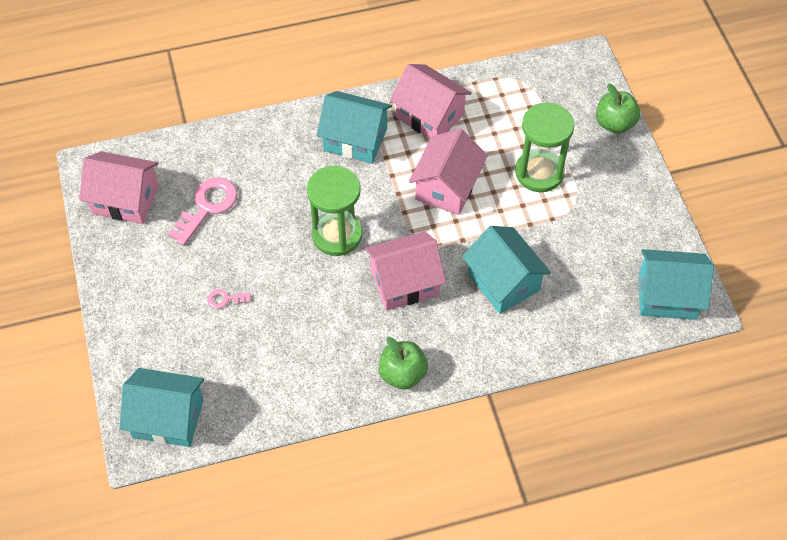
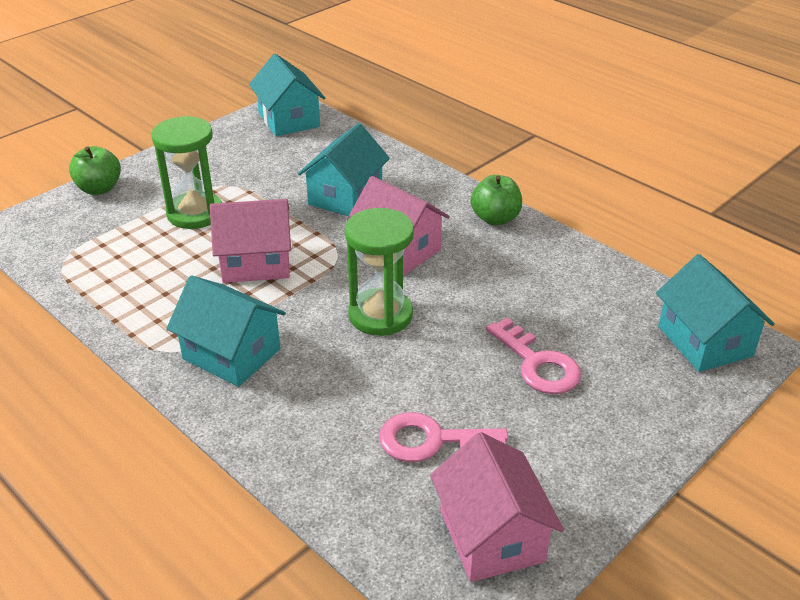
camera: 120 degrees left, 20 degrees down
(225, 299) = (537, 363): pink key -> pink key, size x2.06
(355, 139) = (232, 354): turquoise house -> turquoise house turned 45 degrees counterclockwise
(429, 116) = (157, 309): pink house -> none

